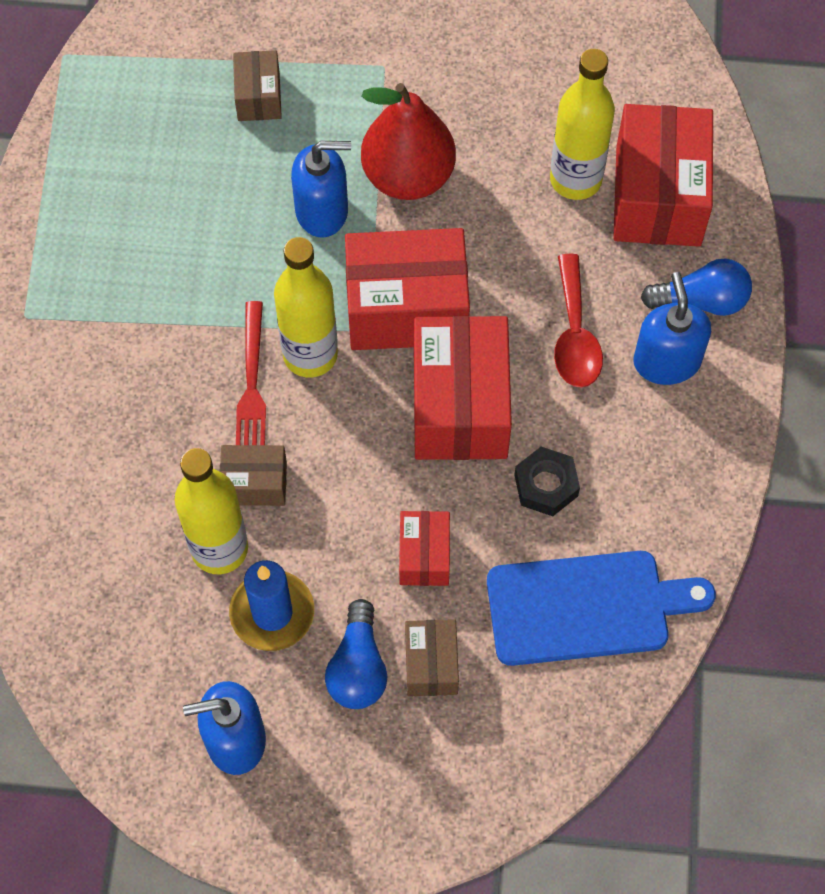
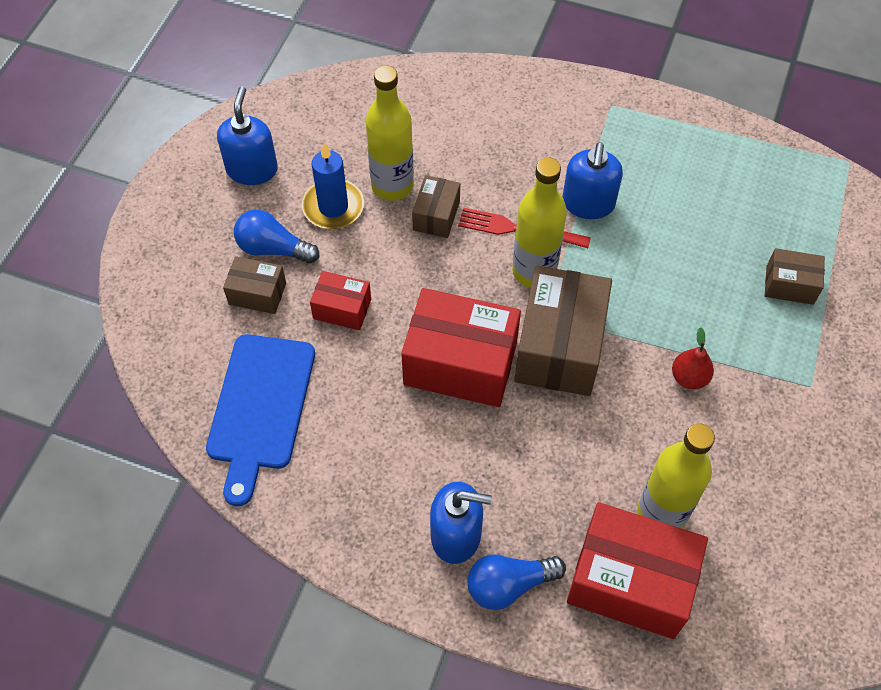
camera: 105 degrees right, 5 degrees down
(322, 211) = (666, 307): blue soap dispenser -> blue soap dispenser (588, 204)
(407, 308) = (559, 347): red box -> brown box
(408, 176) = (689, 378): red pear -> red pear, size x0.49
(546, 485) = (371, 407): black nut -> none
(575, 335) = (502, 467): red spoon -> none
(701, 301) = (509, 585): blue light bulb -> blue light bulb turned 60 degrees clockwise

